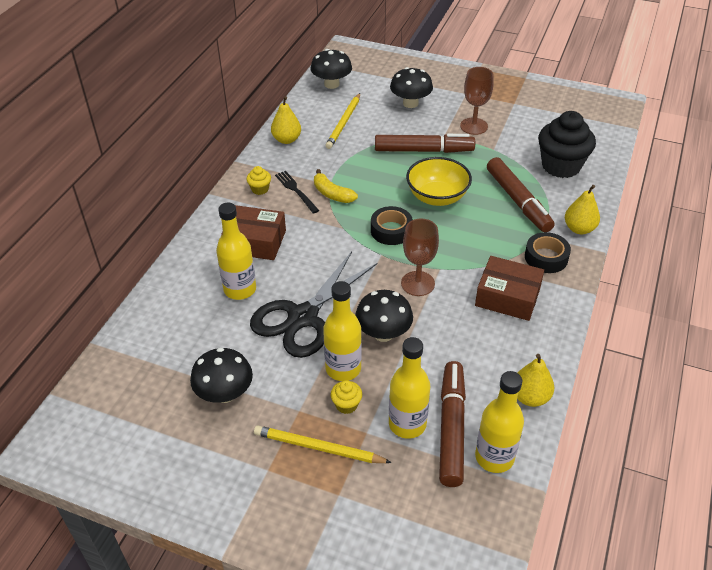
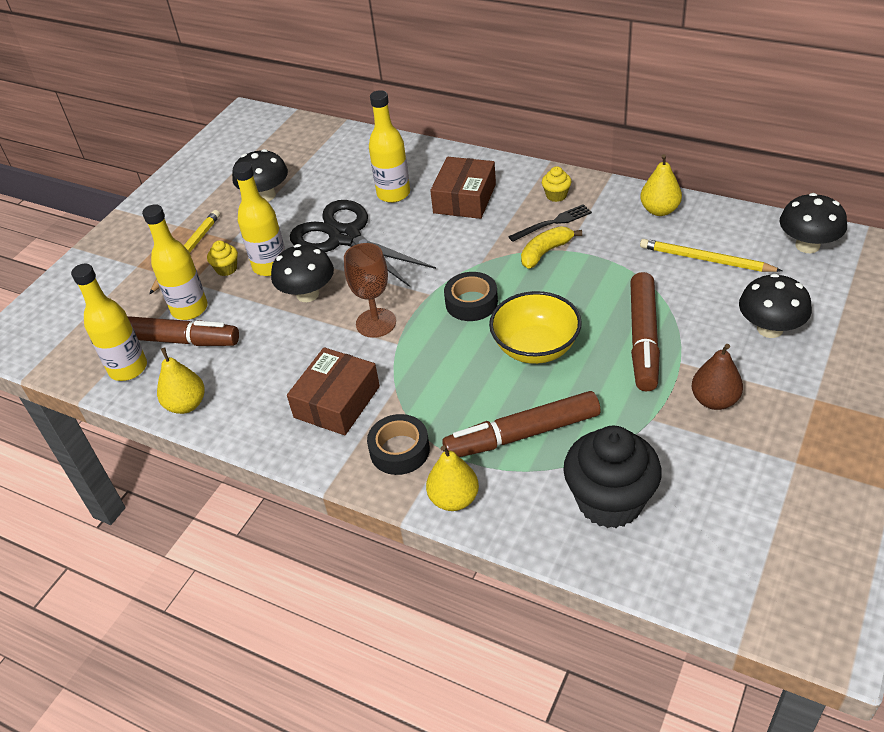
camera: 100 degrees right, 0 degrees up
(474, 126) = (714, 400): brown goblet -> brown pear

